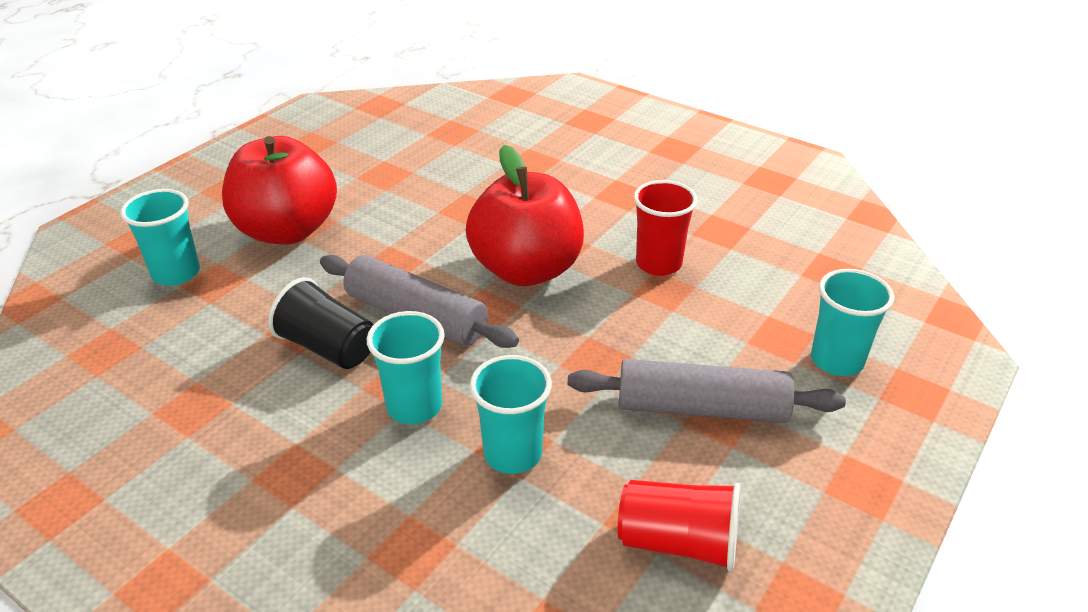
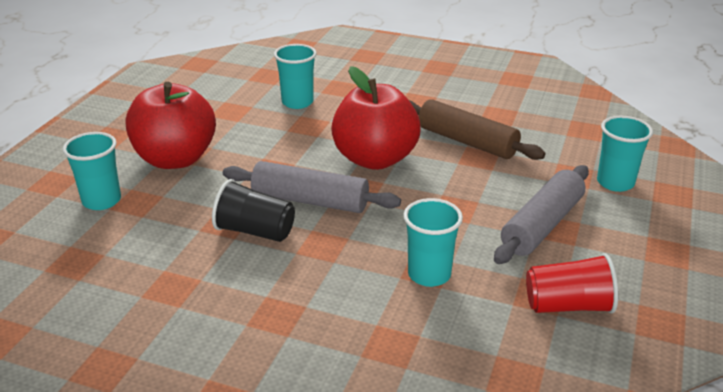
camera: 15 degrees left, 5 degrees down
(414, 406) = (342, 258): turquoise cup -> turquoise cup (297, 102)
(658, 263) = (467, 142): red cup -> brown rolling pin
(701, 408) = (542, 225): grey rolling pin -> grey rolling pin turned 45 degrees counterclockwise

